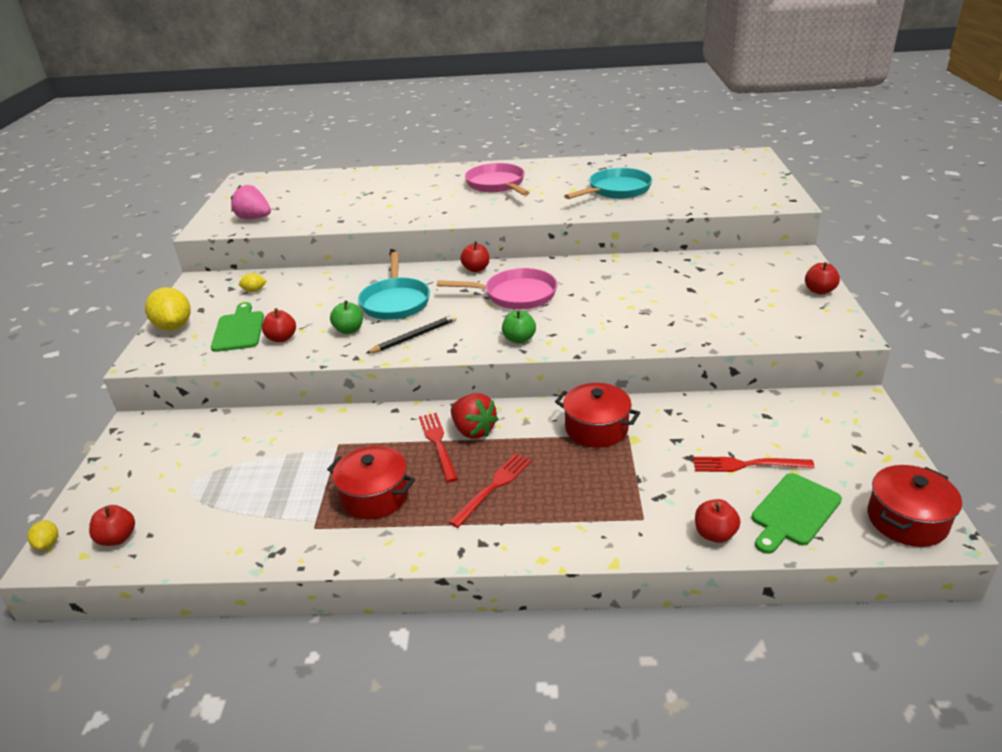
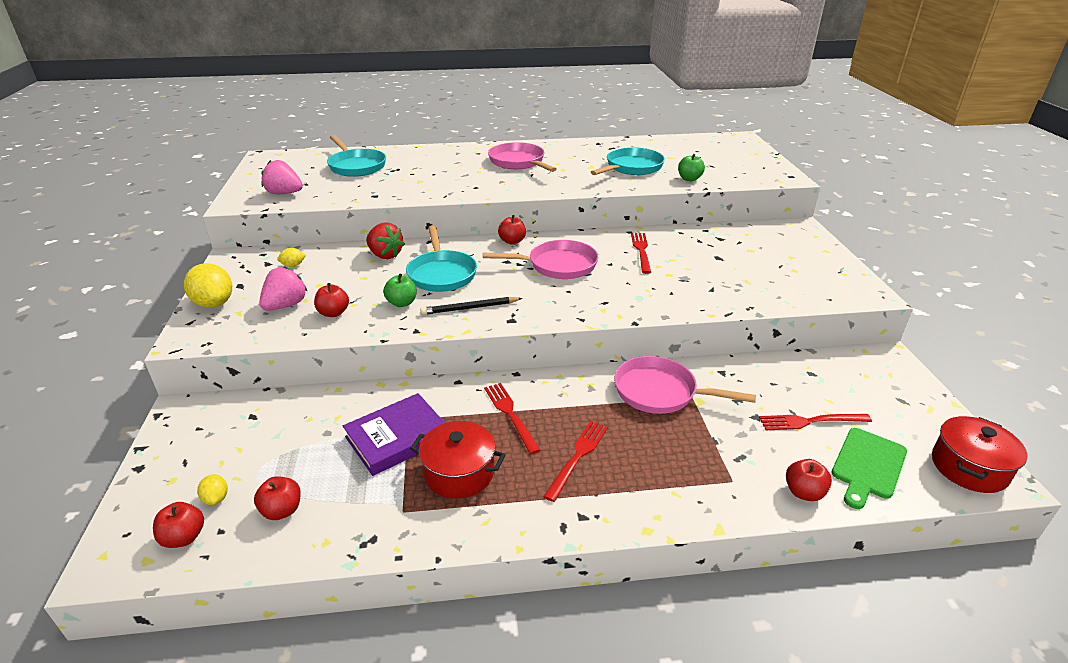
camera: 10 degrees left, 0 degrees up
(48, 544) = (102, 549): yellow lemon -> yellow lemon (216, 498)
(239, 330) = (286, 305): green cutting board -> pink strawberry
(324, 461) = (397, 438): none -> purple book
(330, 189) = (356, 166): none -> turquoise pan
(414, 337) = (470, 308): black pencil -> black pencil turned 150 degrees counterclockwise
(473, 430) = (542, 399): red strawberry -> red strawberry (385, 255)
(519, 339) = (574, 308): green apple -> green apple (689, 179)
(596, 428) = (660, 392): red pot -> pink pan
(609, 280) = (641, 250): none -> red fork
(819, 291) = (831, 257): red apple -> red apple (282, 510)

